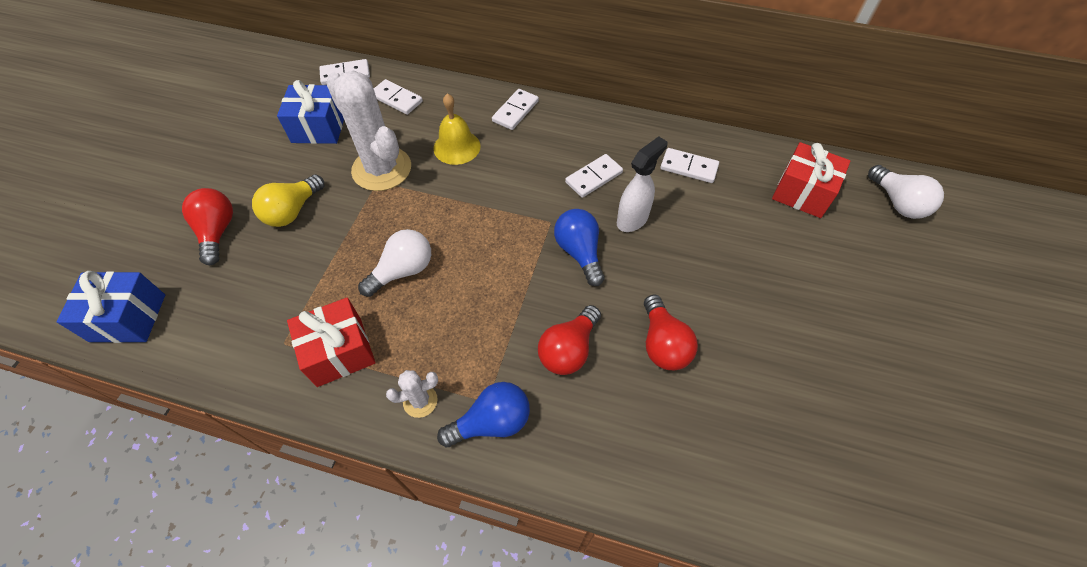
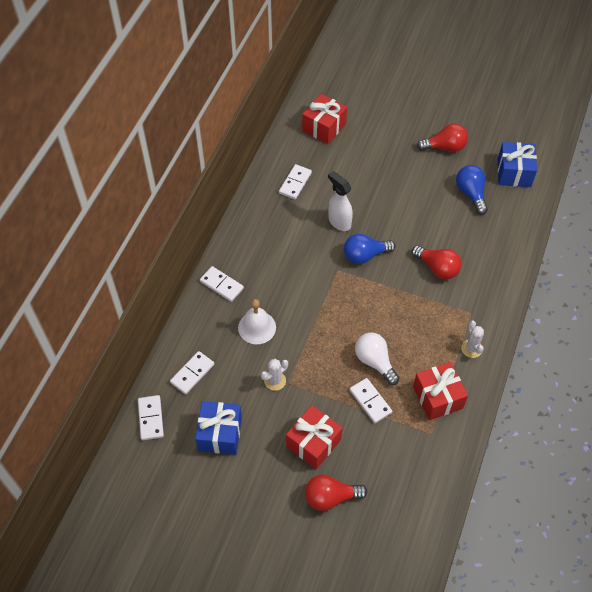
camera: 85 degrees left, 0 degrees up
(128, 318) = (408, 546): blue gift -> blue gift (514, 173)
(292, 211) = (313, 443): yellow light bulb -> red gift
(382, 169) = (275, 381): white cactus -> white cactus, size x0.45
(457, 147) = (257, 327): yellow bell -> white bell
(492, 422) = (484, 311): blue light bulb -> blue light bulb (471, 194)
(593, 177) = (299, 240): white domino -> white domino (370, 401)
(663, 344) = (434, 220): red light bulb -> red light bulb (445, 147)
(897, 203) = (336, 83): white light bulb -> none

